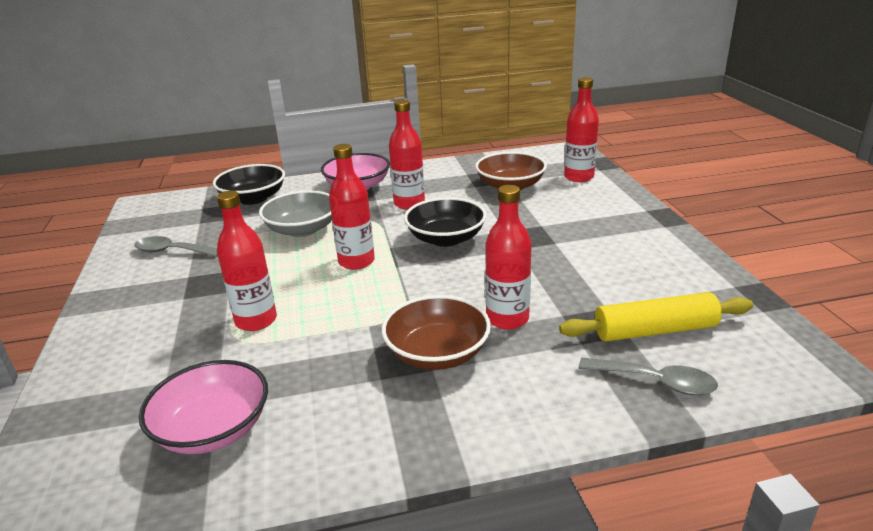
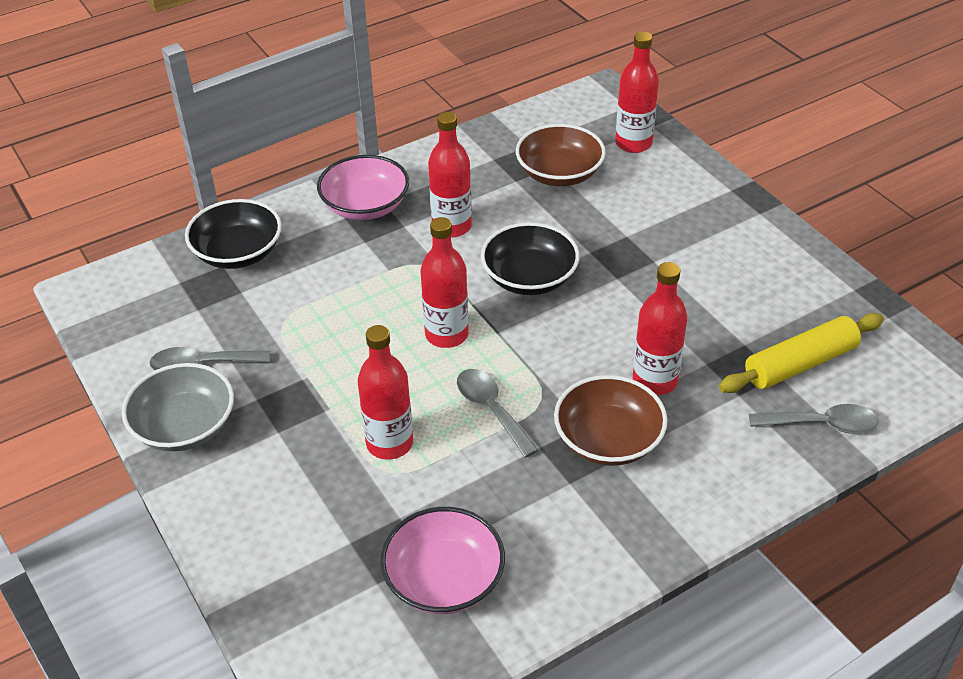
camera: 20 degrees left, 15 degrees up
(302, 229) = (345, 296): grey bowl -> grey bowl (184, 426)
(353, 313) = (491, 409): none -> grey spoon

